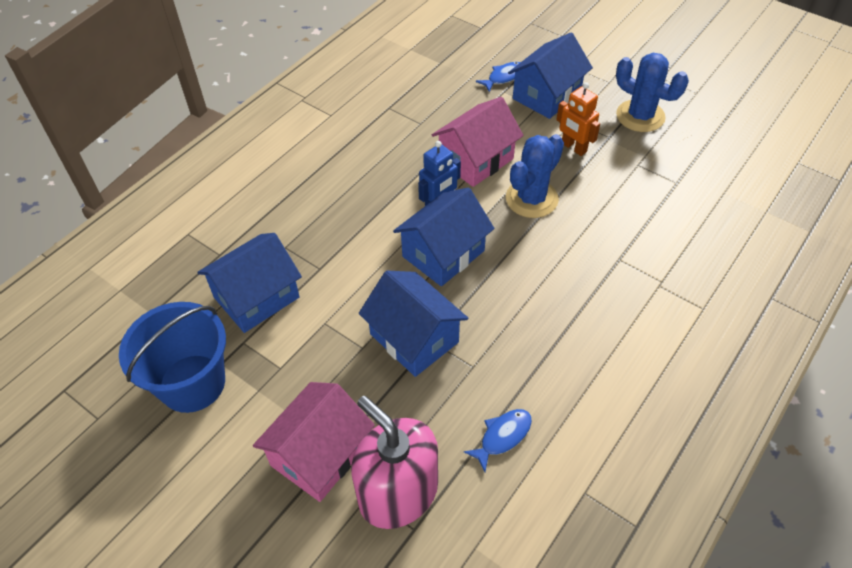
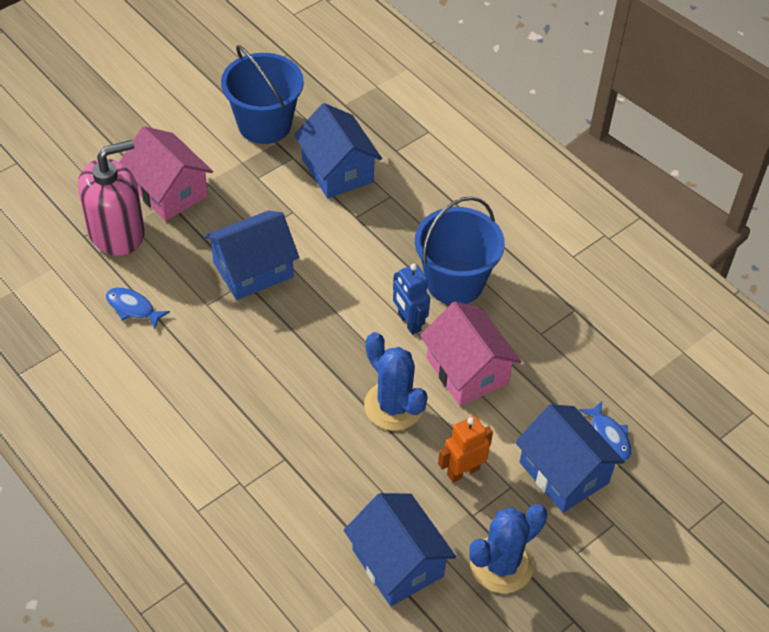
camera: 100 degrees right, 0 degrees up
(382, 182) = (455, 282): none -> blue bucket
(443, 253) = (342, 312): blue house -> blue house (397, 563)
(502, 436) = (133, 308): blue fish -> blue fish turned 150 degrees clockwise

